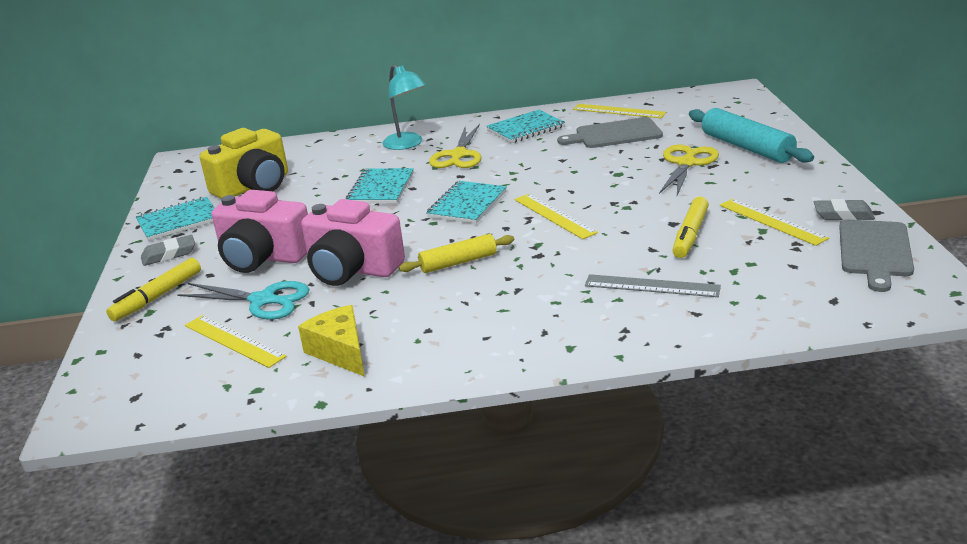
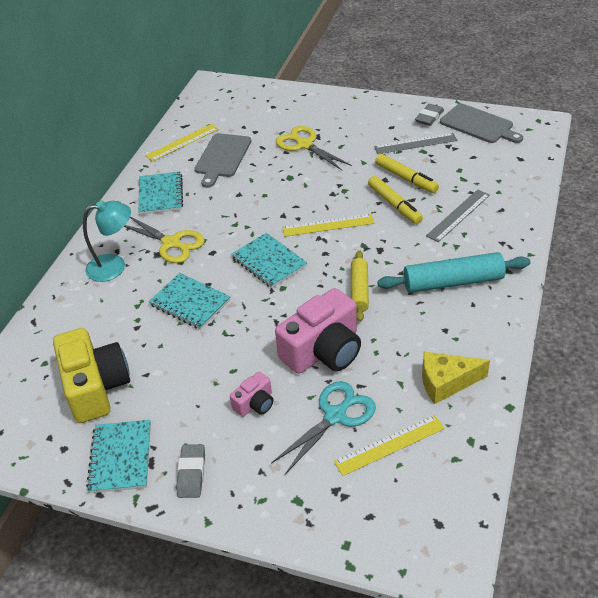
camera: 65 degrees left, 15 degrees up
(158, 296) = (273, 491): yellow marker -> yellow marker (394, 204)
(263, 257) = (255, 403): pink camera -> pink camera, size x0.49
(746, 147) = (306, 114): turquoise rolling pin -> turquoise rolling pin (453, 282)
(772, 221) = (415, 143): yellow ruler -> grey ruler

